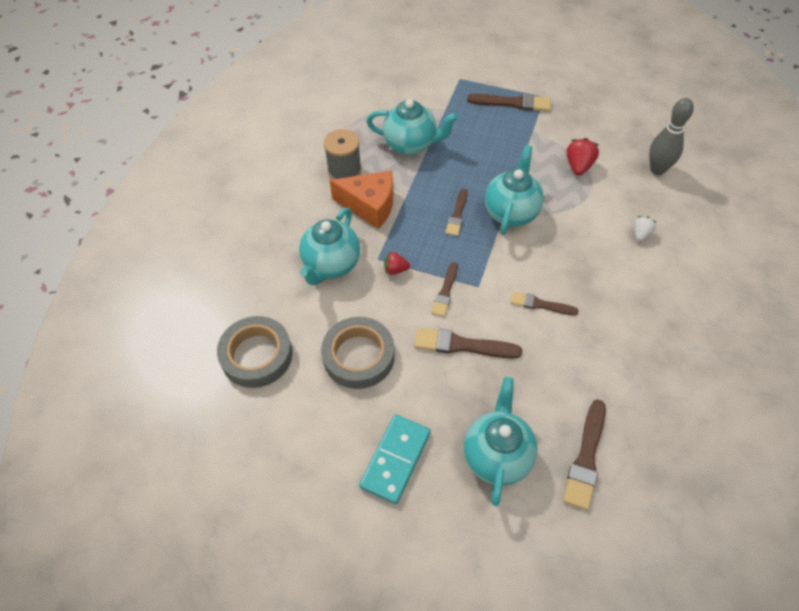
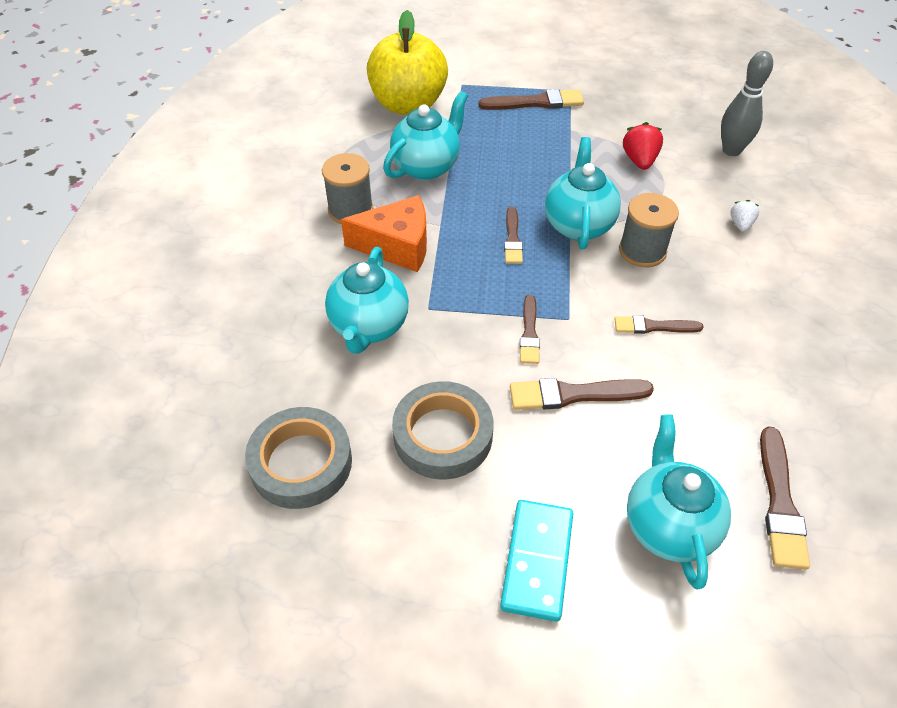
camera: 15 degrees left, 5 degrees down
(395, 269) = (456, 317): red strawberry -> none
(411, 144) = (426, 166): turquoise teapot -> turquoise teapot turned 45 degrees counterclockwise
(413, 90) = (408, 104): none -> yellow apple
(553, 242) = (642, 251): none -> grey spool

